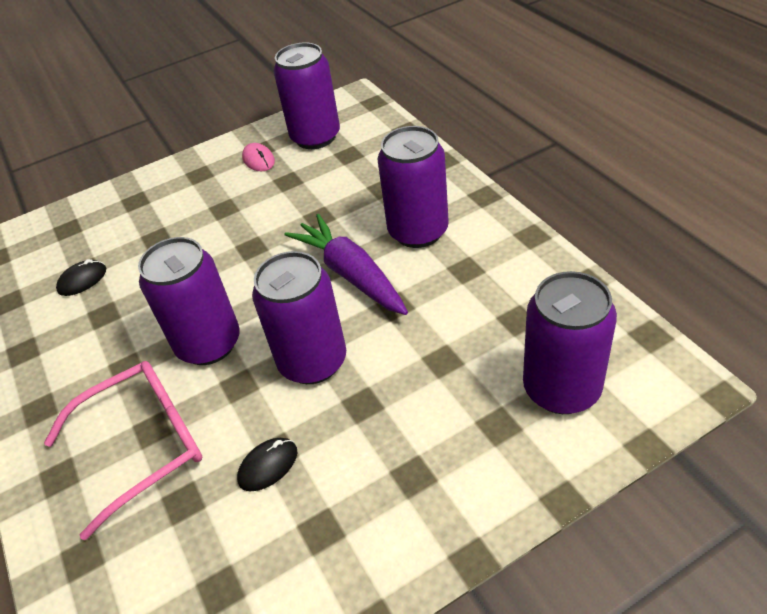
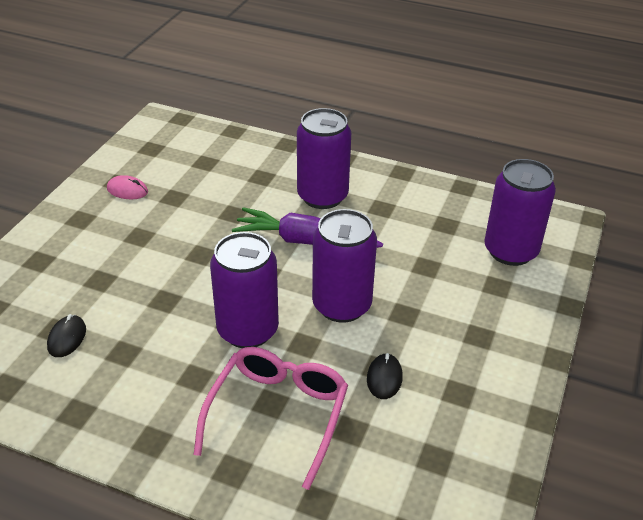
camera: 45 degrees left, 5 degrees down
(315, 137) = (160, 158): purple can -> none

